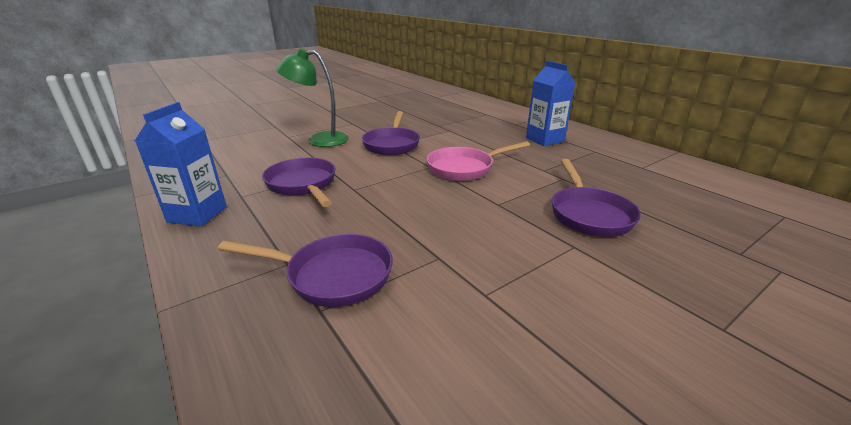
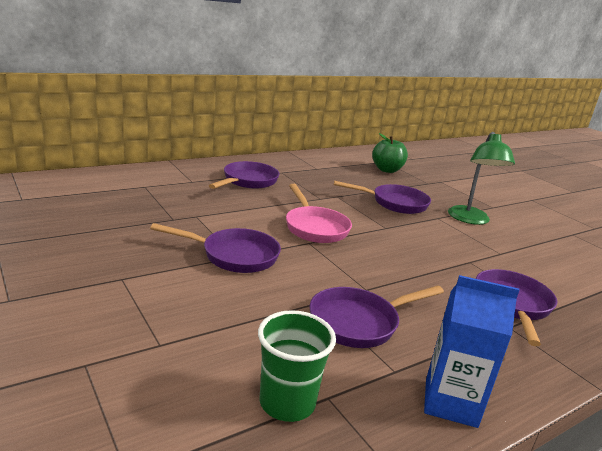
camera: 90 degrees left, 5 degrees down
(227, 165) = (287, 403): none -> green cup
(319, 140) = (194, 311): green lamp -> green lamp (470, 220)
(544, 140) = (248, 181): blue carton -> purple pan
(735, 215) = (387, 170): none -> green apple

